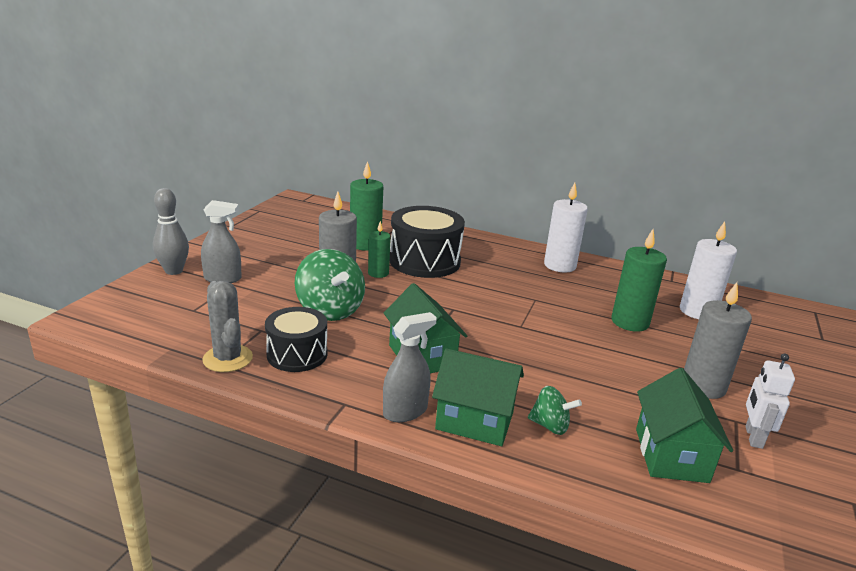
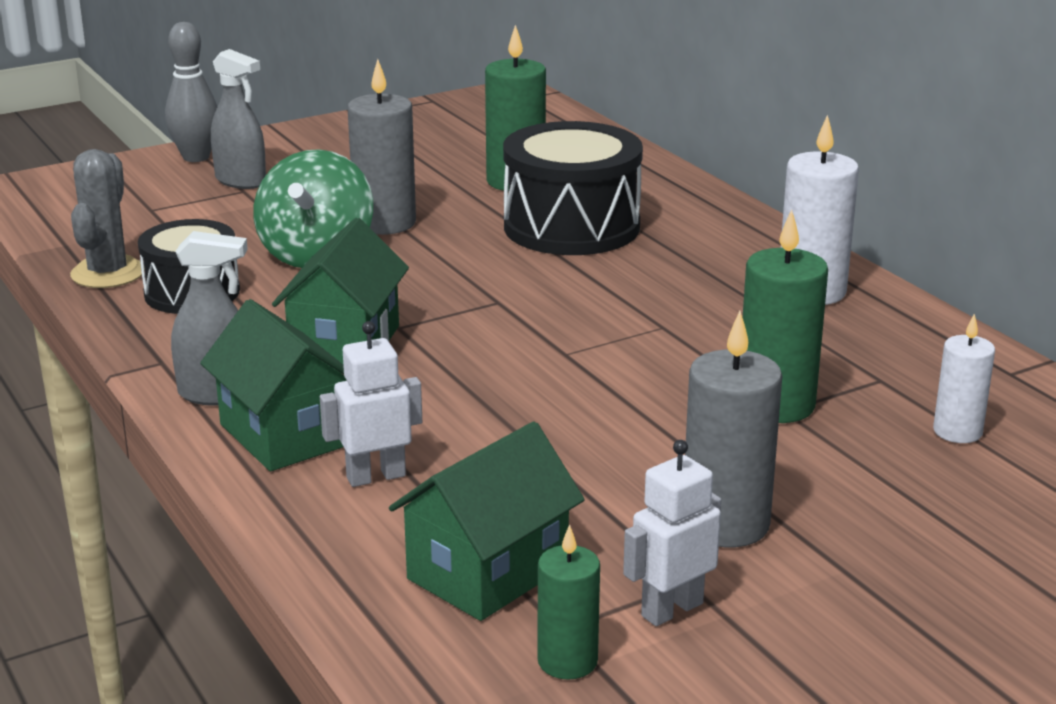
camera: 40 degrees right, 0 degrees up
(378, 273) = (466, 225): green candle -> green candle (567, 661)
(550, 426) = (376, 476): green spinning top -> white robot
(697, 311) = (957, 431): white candle -> white candle, size x0.61

